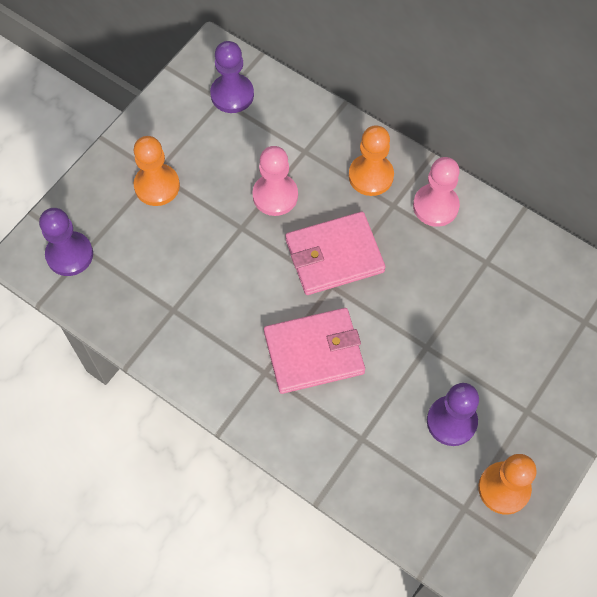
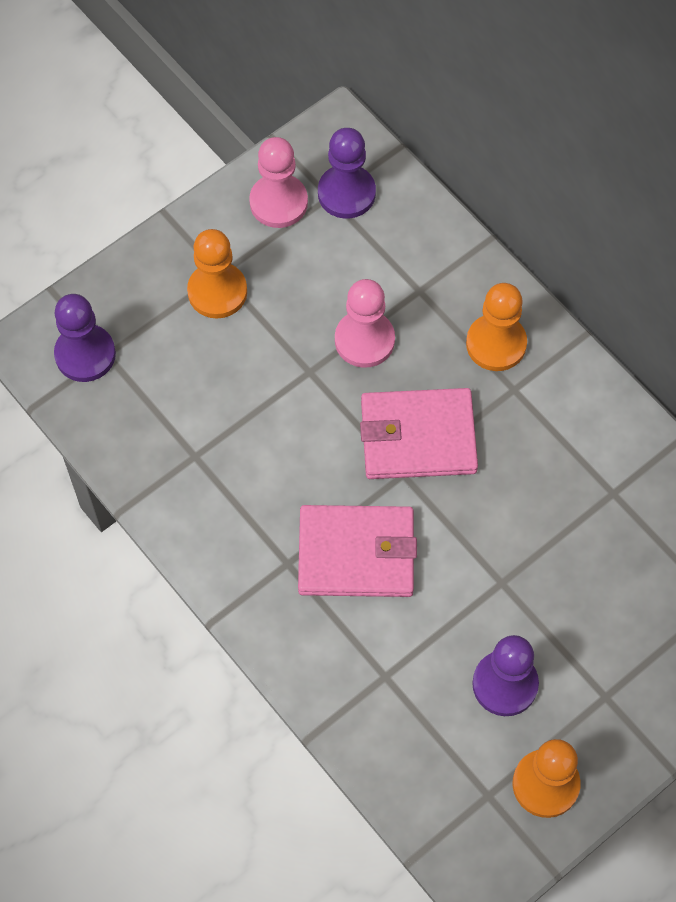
camera: 15 degrees right, 0 degrees up
(435, 206) = (569, 404): pink pawn -> pink pawn (278, 202)

